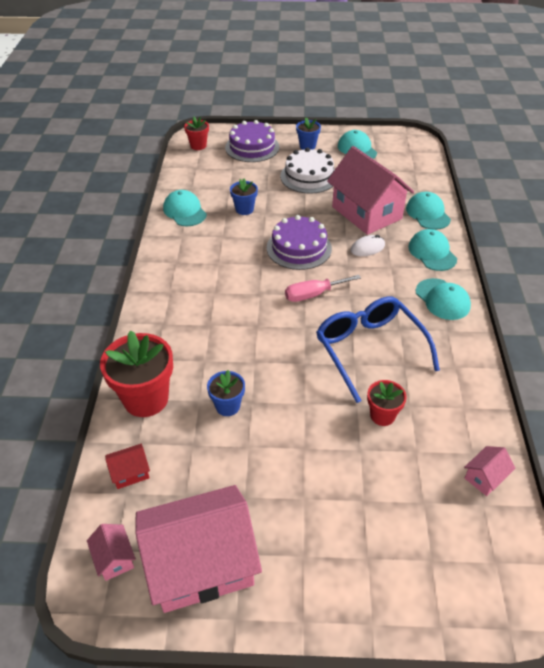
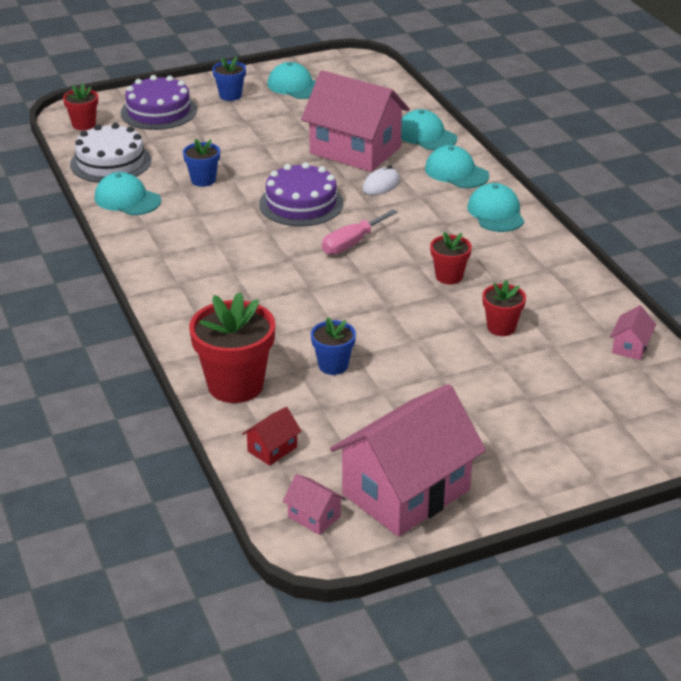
camera: 25 degrees left, 10 degrees down
(309, 176) = (257, 128): white cake -> white cake (110, 162)
(369, 349) = (449, 276): blue glasses -> red flower pot
(442, 299) = (496, 213): turquoise cap -> turquoise cap turned 135 degrees counterclockwise

